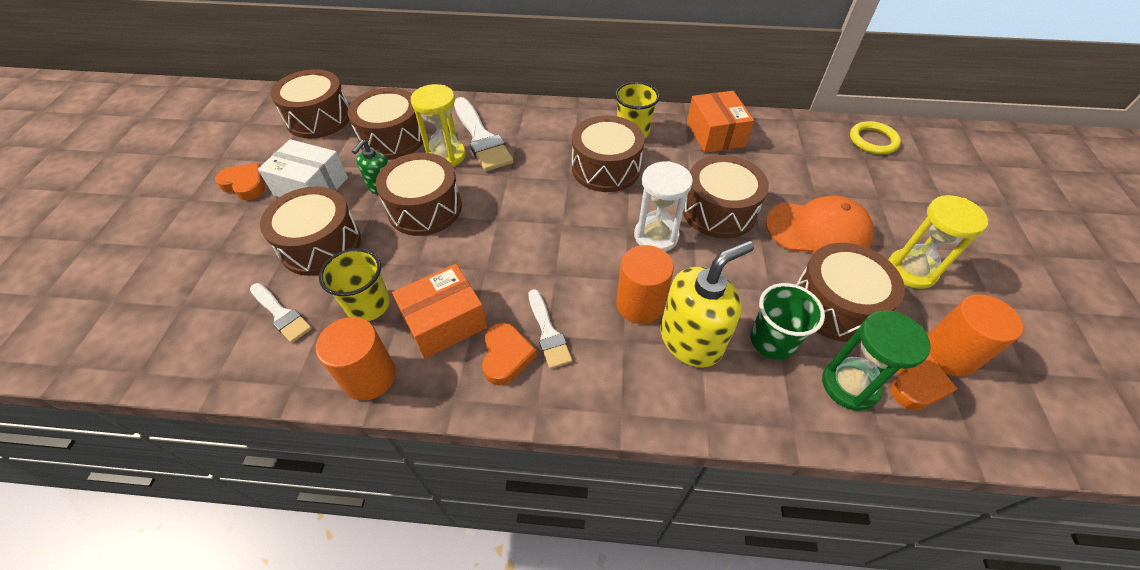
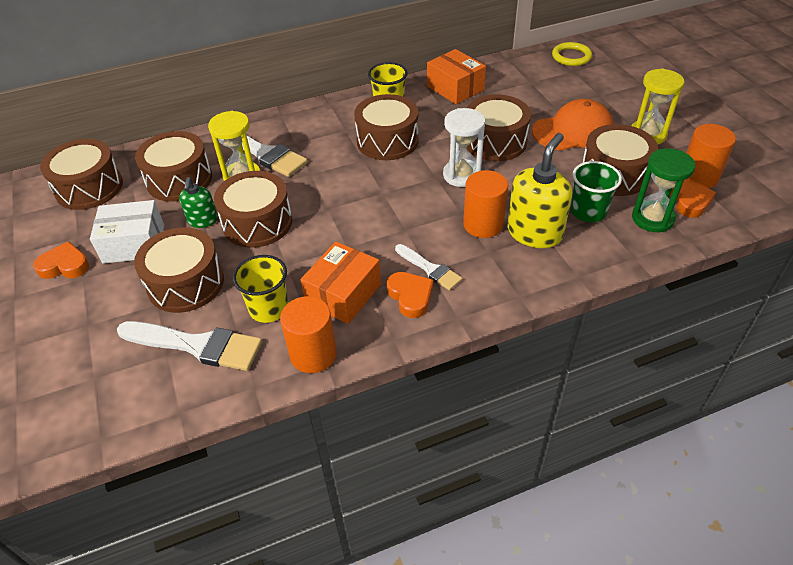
camera: 25 degrees left, 5 degrees down
(281, 314) = (196, 345): white brush -> white brush, size x1.72

